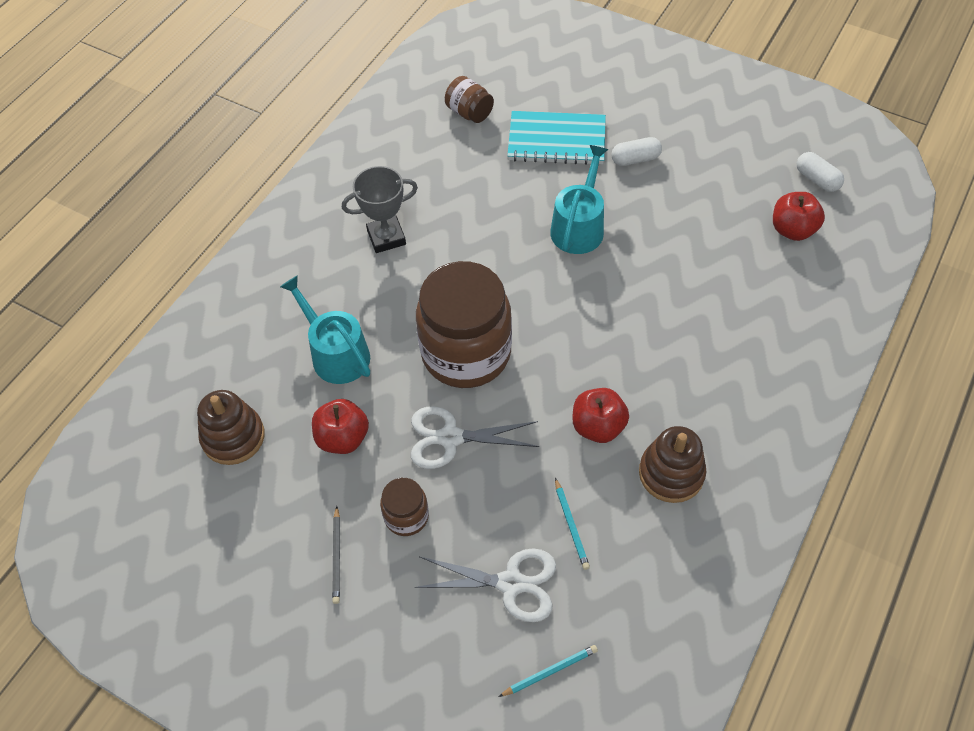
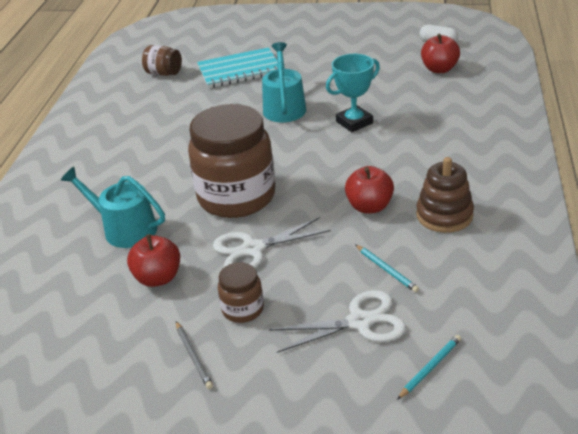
camera: 20 degrees left, 20 degrees down
(233, 437) = (54, 308): brown stacking toy -> none
(386, 237) = (133, 152): grey trophy -> none
(635, 159) = (304, 65): white capsule -> none
(646, 284) = (354, 122): none -> turquoise trophy

